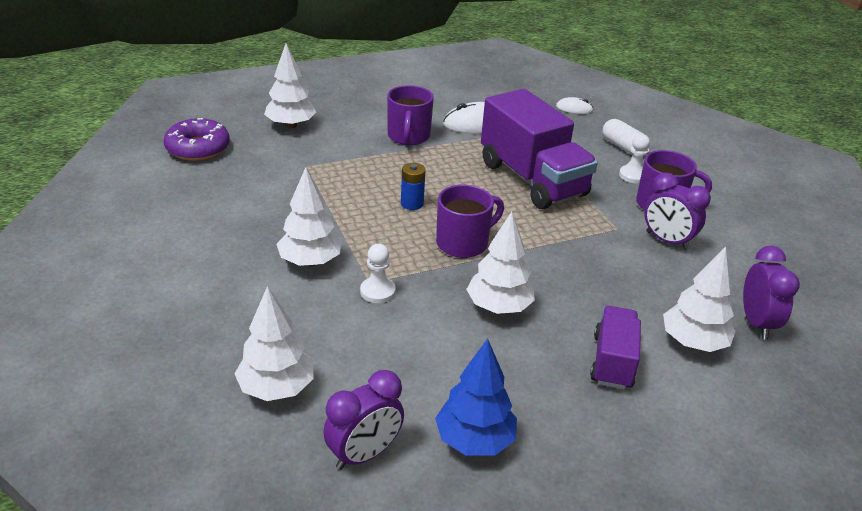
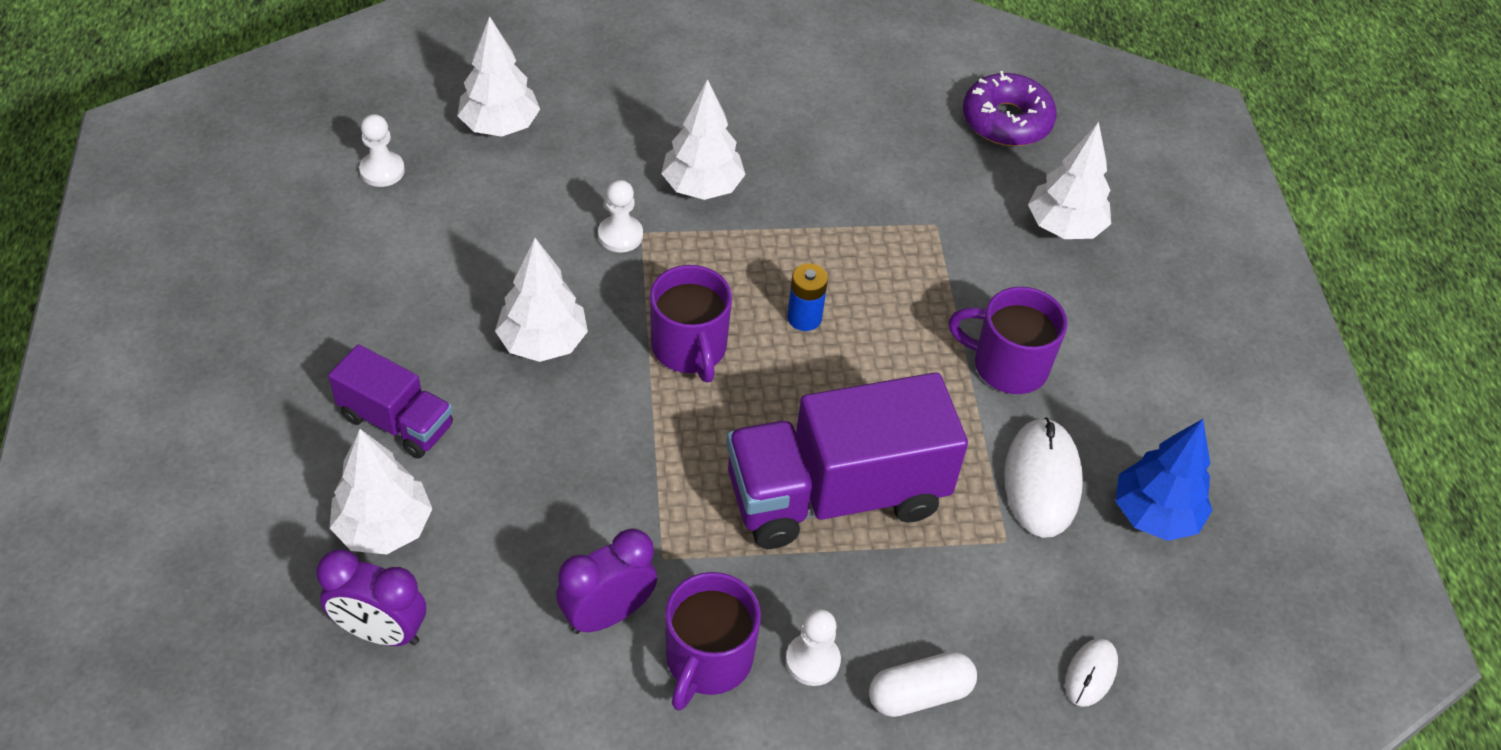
camera: 105 degrees right, 15 degrees up
(364, 454) = (382, 171): purple clock -> white pawn
(474, 440) = (352, 255): blue tree -> blue tree (1155, 515)

